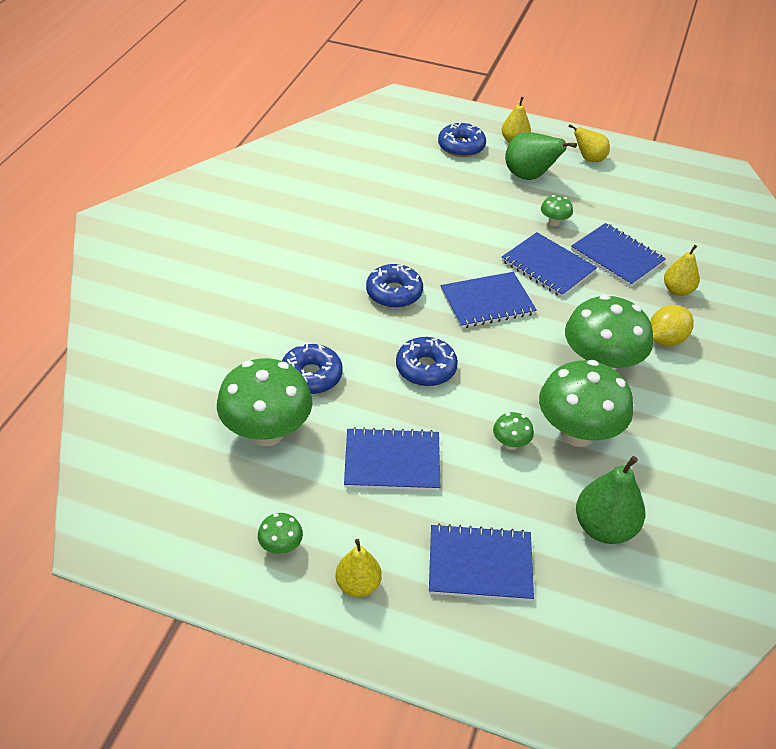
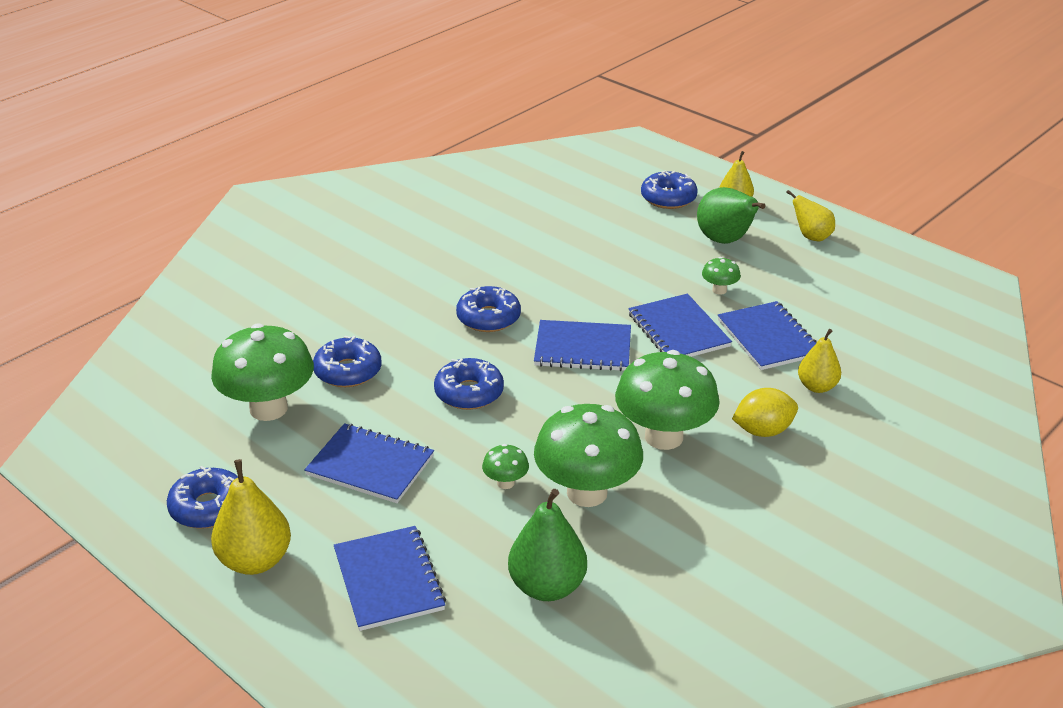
camera: 25 degrees right, 10 degrees down
(281, 546) = (208, 507): green mushroom -> blue donut
(358, 585) = (255, 561): yellow pear -> yellow pear, size x1.55
(480, 564) = (388, 580): blue notebook -> blue notebook turned 45 degrees clockwise

